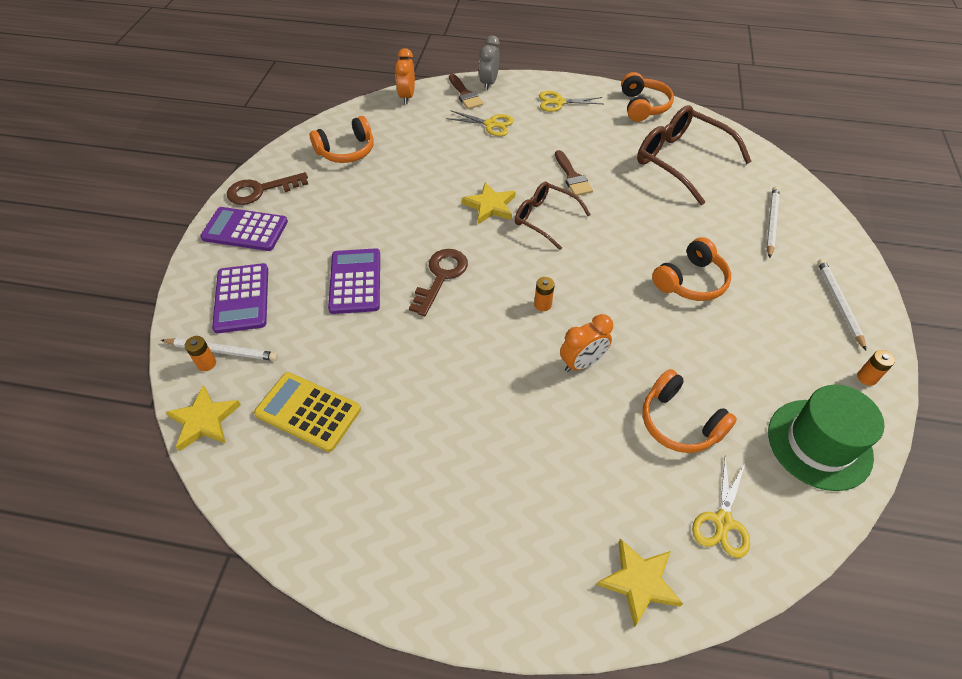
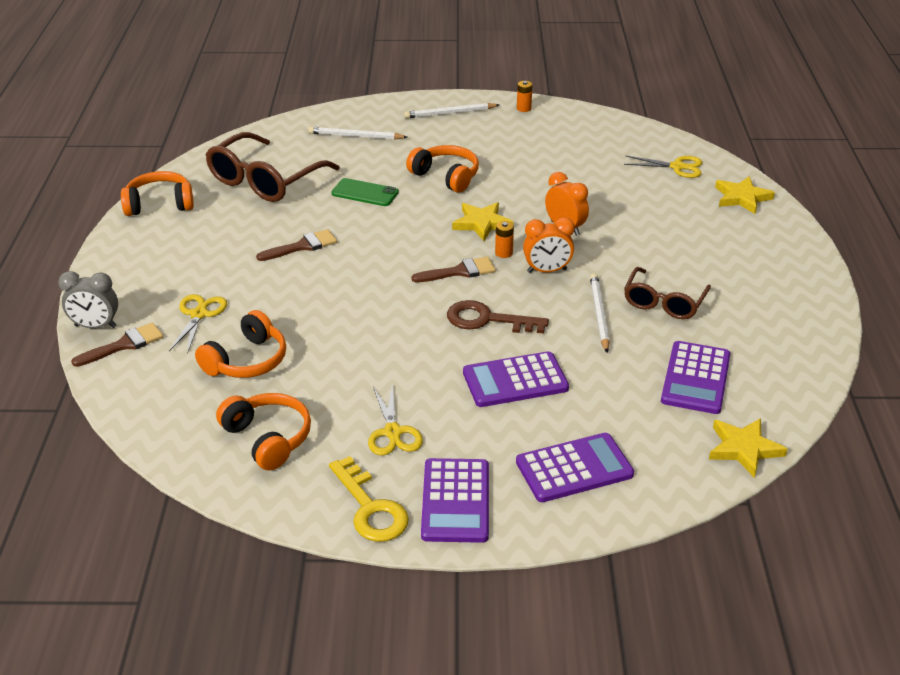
camera: 100 degrees left, 15 degrees down
(206, 363) = (677, 469): orange battery -> none
(222, 351) = (655, 462): white pencil -> white pencil (599, 314)
(261, 190) = (370, 508): brown key -> yellow key
(308, 411) = (695, 378): yellow calculator -> purple calculator
(407, 97) = (126, 401): orange clock -> orange clock (547, 271)
(490, 206) = (364, 299): yellow star -> yellow star (482, 223)
(517, 268) = (459, 271): none -> brown brush
(545, 219) = (378, 260): brown glasses -> brown glasses (664, 302)
(558, 102) = (148, 264): yellow scissors -> yellow scissors (393, 432)
(658, 220) = (365, 193): none -> green phone
(679, 422) = (603, 182): orange headphones -> orange headphones (247, 361)
(819, 444) = (593, 130): green hat -> none

